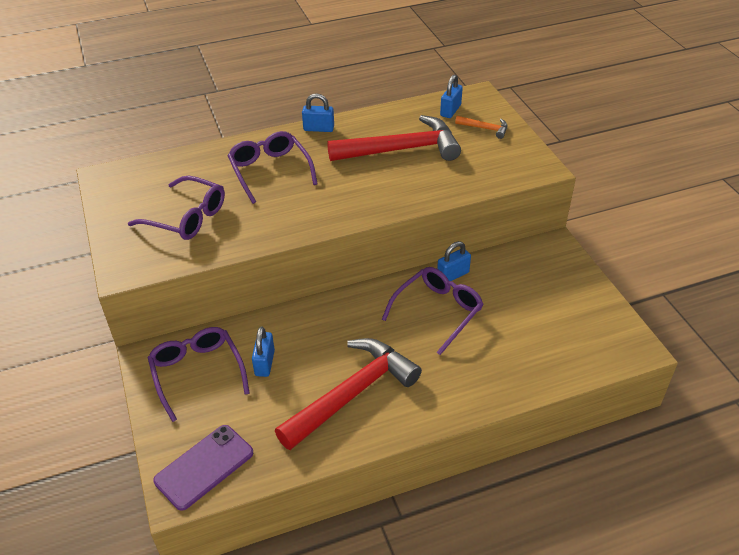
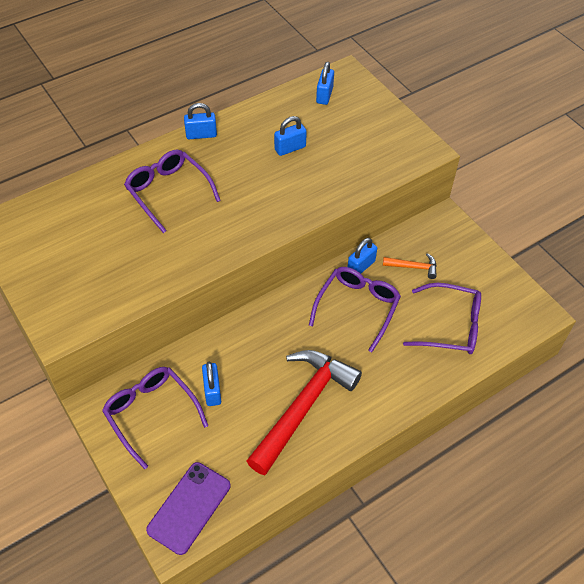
camera: 15 degrees left, 10 degrees up
(186, 217) = (101, 259): purple glasses -> purple glasses (450, 326)
(401, 150) = (290, 148): red hammer -> blue padlock
(485, 129) = (363, 112): orange hammer -> orange hammer (413, 267)

